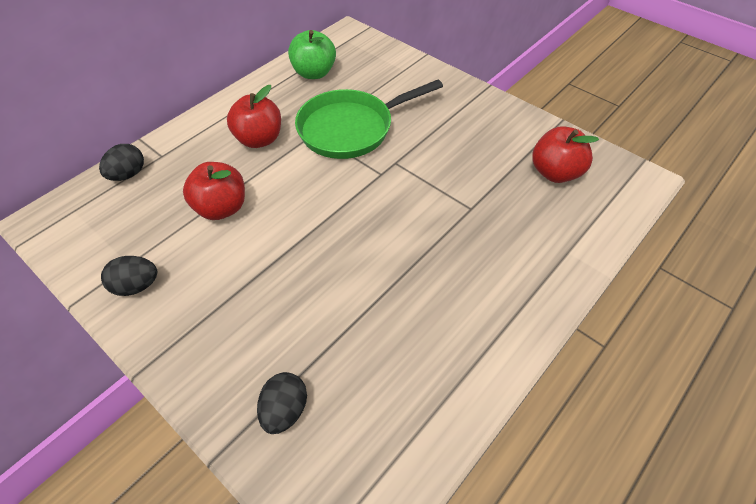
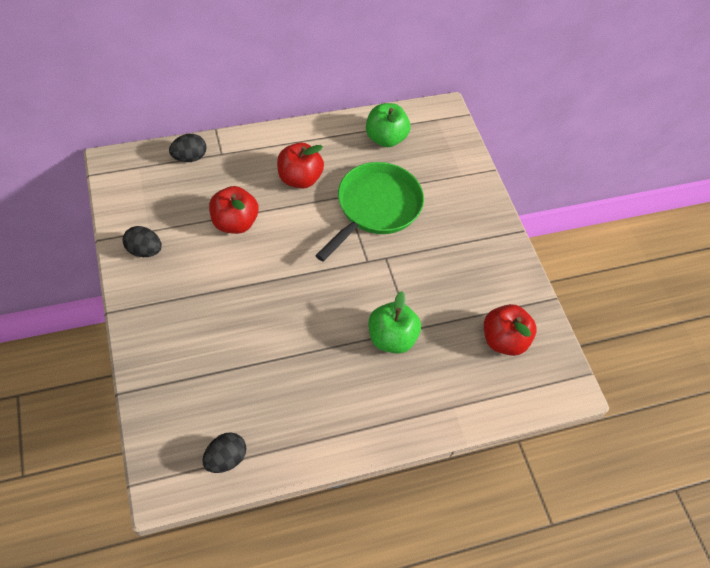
camera: 25 degrees right, 5 degrees up
(285, 410) = (179, 391): black egg -> black egg (225, 458)
(351, 128) = (375, 208): green pan -> green pan turned 120 degrees clockwise
(460, 225) = (391, 338): none -> green apple

